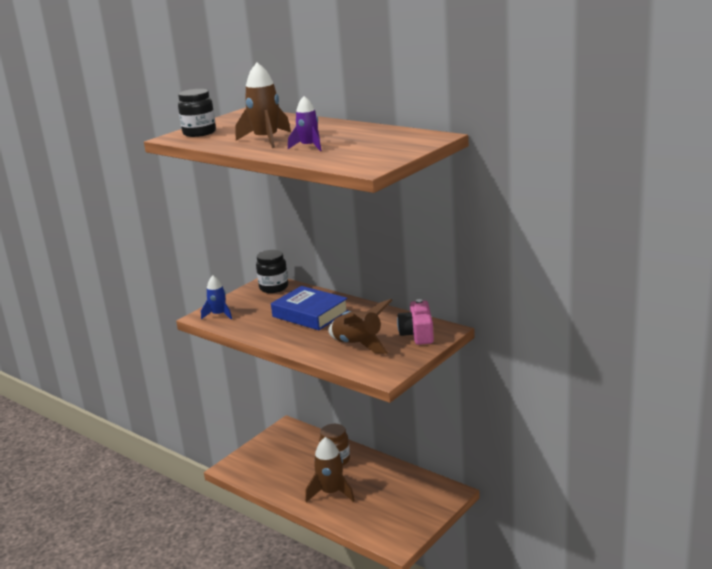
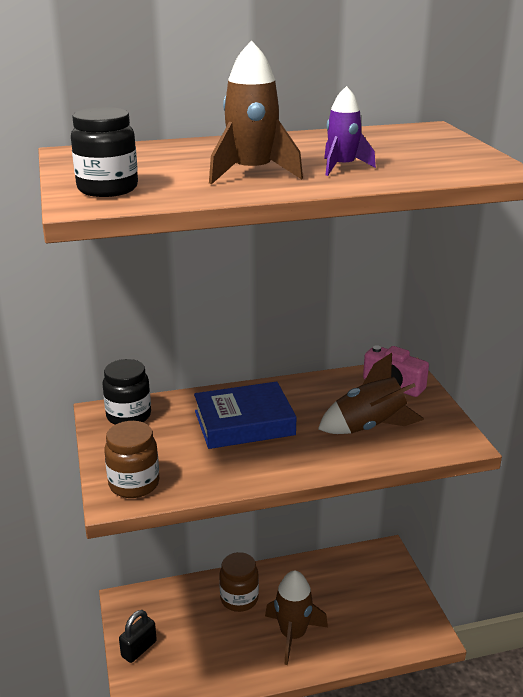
camera: 55 degrees left, 5 degrees up
(218, 315) = (134, 484): blue rocket -> brown jar
(260, 449) = (139, 649): none -> black padlock

